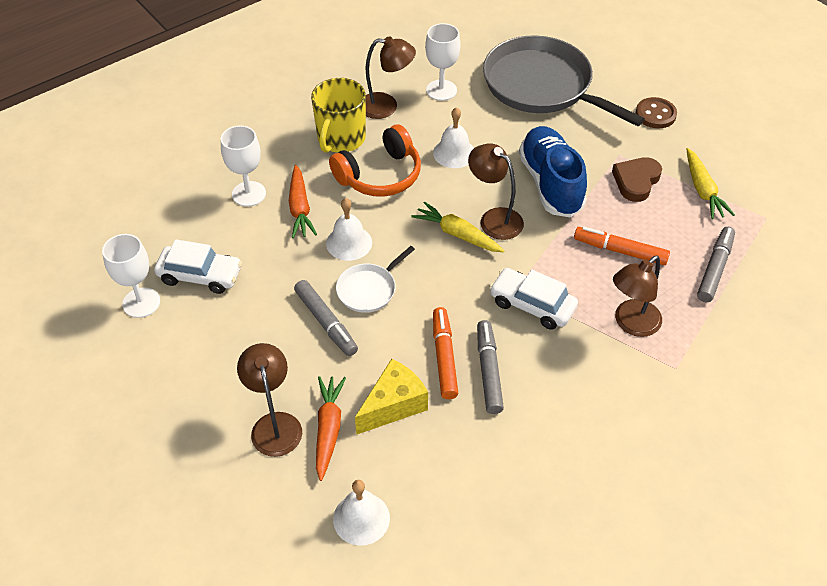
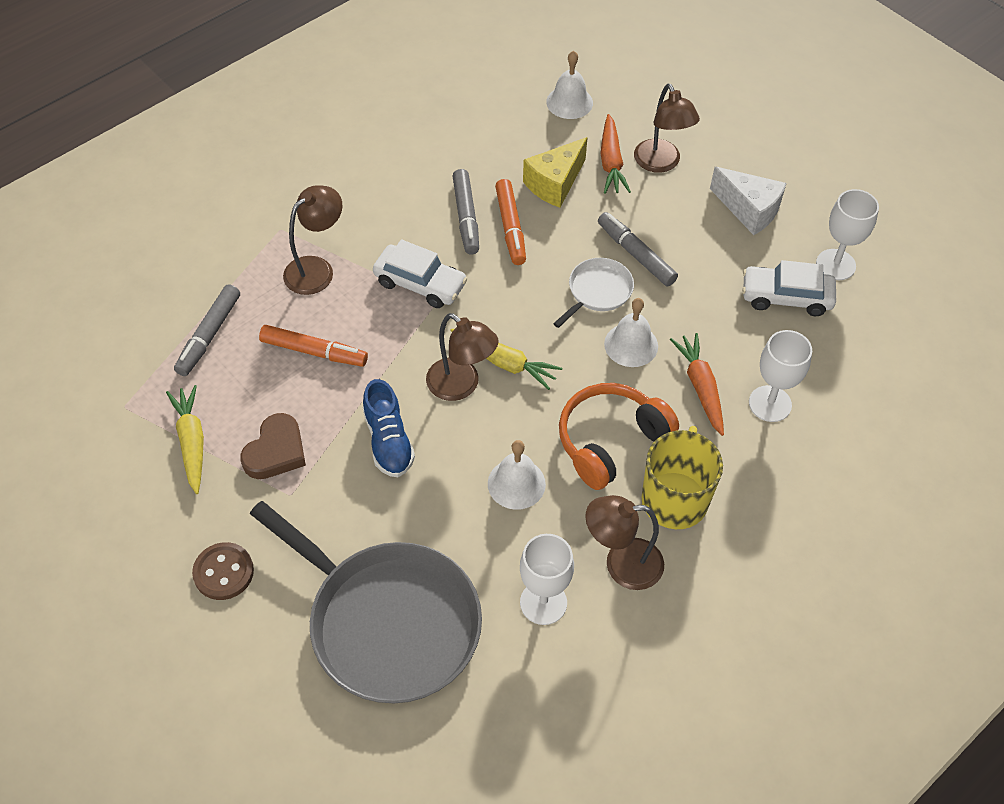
camera: 175 degrees right, 5 degrees up
(200, 363) = (749, 210): none -> white cheese
(550, 183) = (388, 441): blue shoe -> blue shoe, size x0.64

